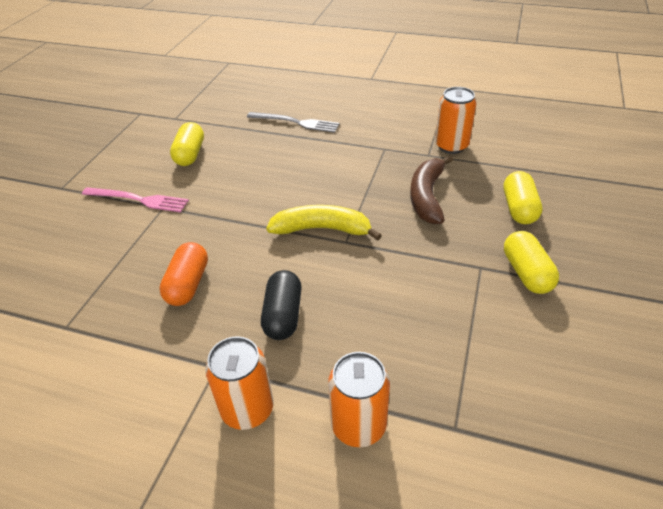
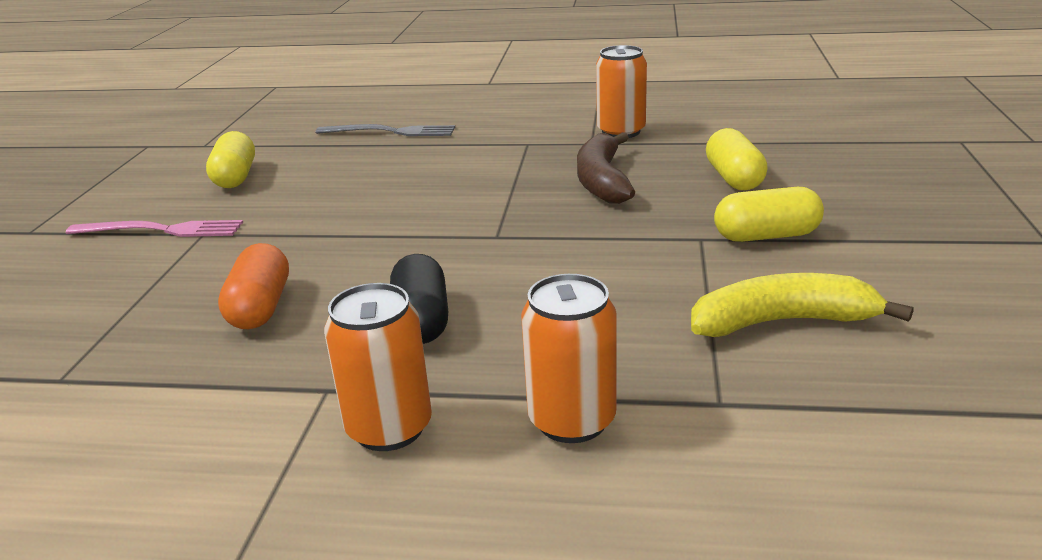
camera: 10 degrees left, 15 degrees down
(322, 229) = (458, 228): yellow banana -> yellow banana (782, 322)
(526, 273) = (766, 236): yellow capsule -> yellow capsule turned 75 degrees counterclockwise

